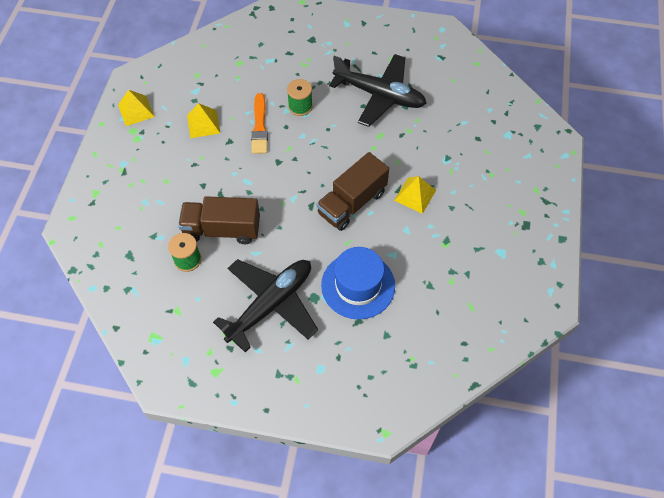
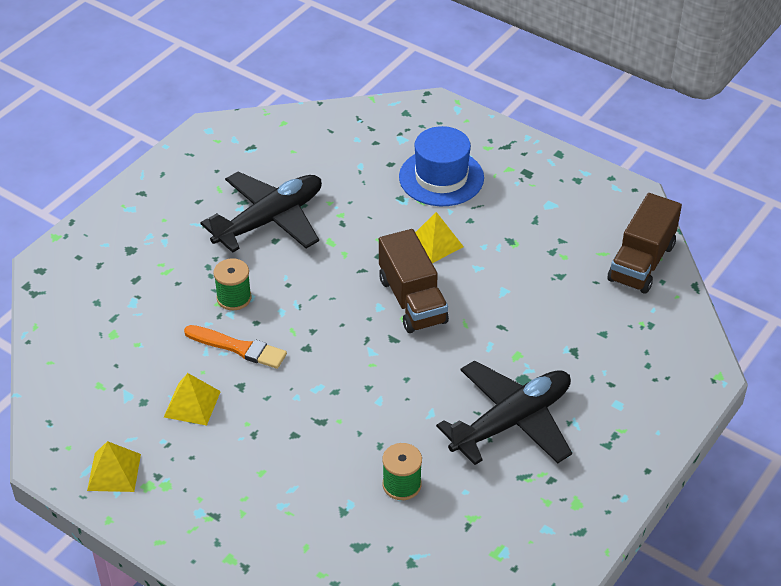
camera: 65 degrees left, 15 degrees down
(222, 229) = (377, 435): brown truck -> brown truck (641, 262)
(271, 304) = (512, 421): black plane -> black plane turned 75 degrees clockwise
(358, 285) = (528, 335): blue hat -> blue hat (441, 177)

